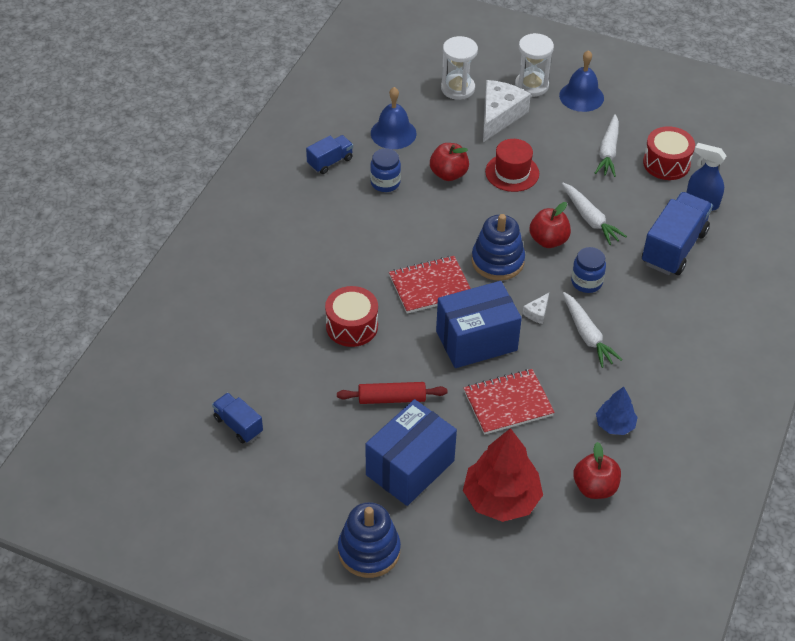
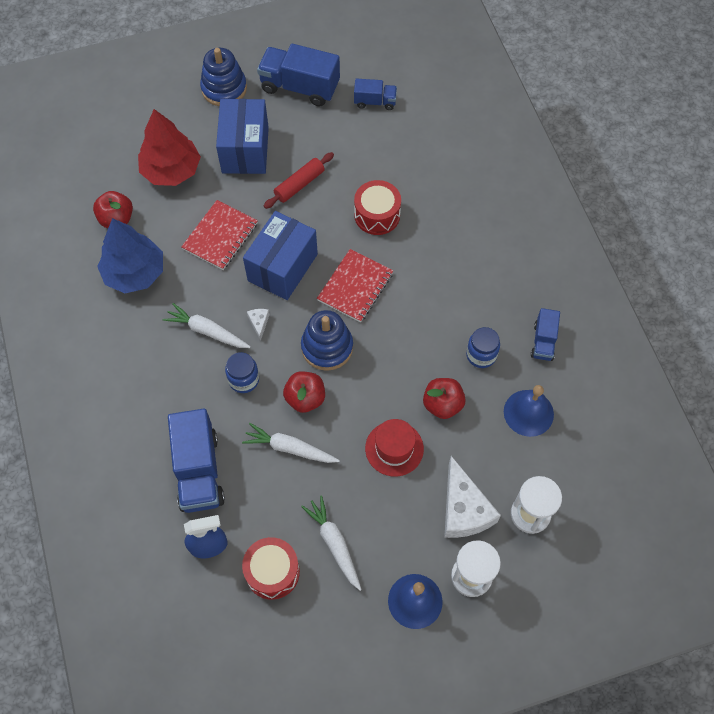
camera: 140 degrees right, 15 degrees up
(292, 494) = (300, 87): none -> blue truck
(615, 425) = (135, 273): blue tree -> blue tree, size x1.83

